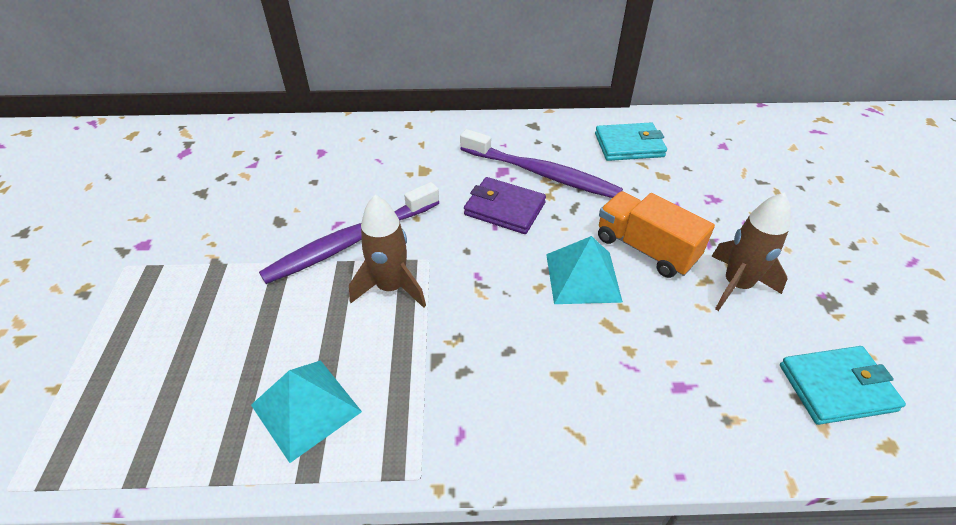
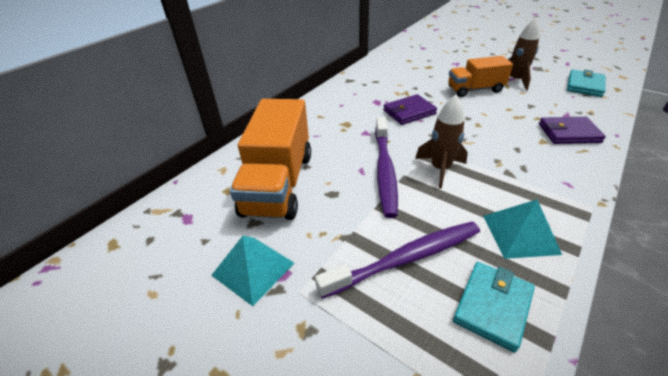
camera: 50 degrees left, 5 degrees down
(270, 177) = (278, 183): none -> orange truck
(541, 173) = (392, 92): purple toothbrush -> purple toothbrush (406, 258)
(583, 277) = (481, 111): turquoise pyramid -> turquoise pyramid (253, 268)
(617, 403) = (568, 133): none -> purple wallet
(629, 145) = (397, 65): turquoise wallet -> turquoise wallet (492, 306)

